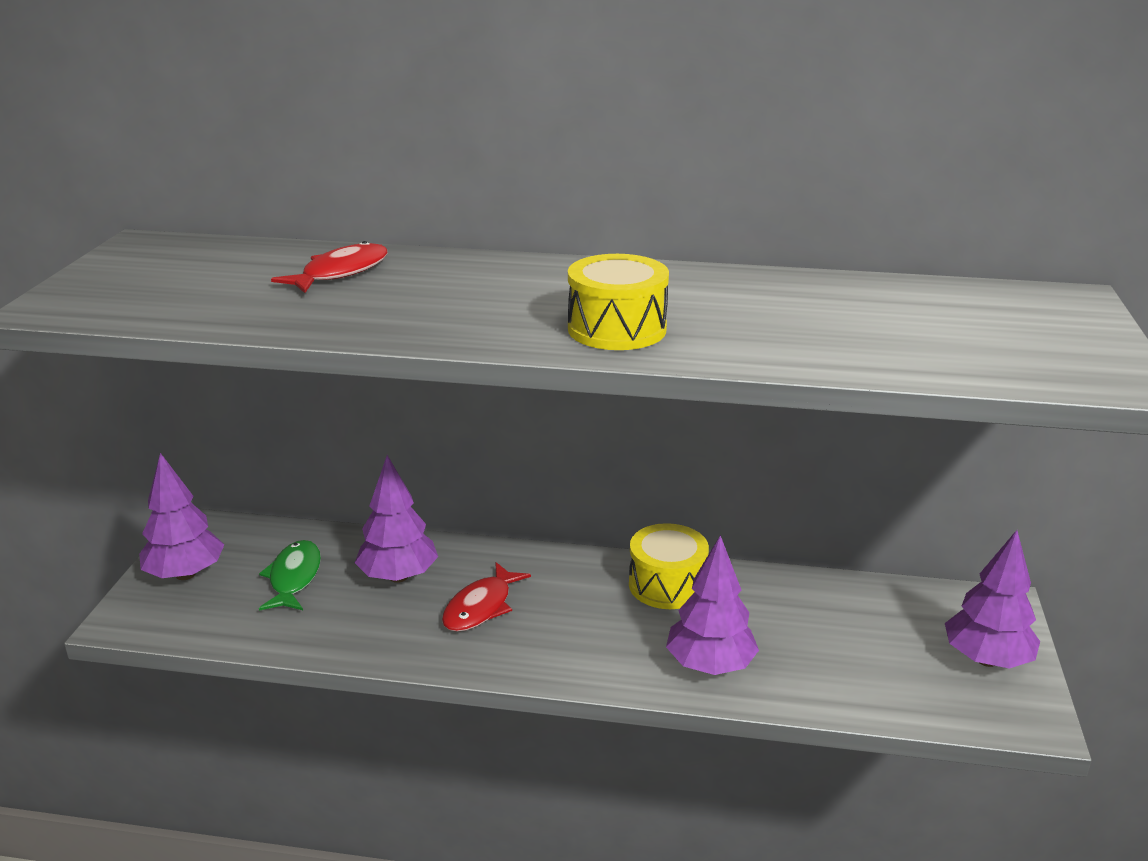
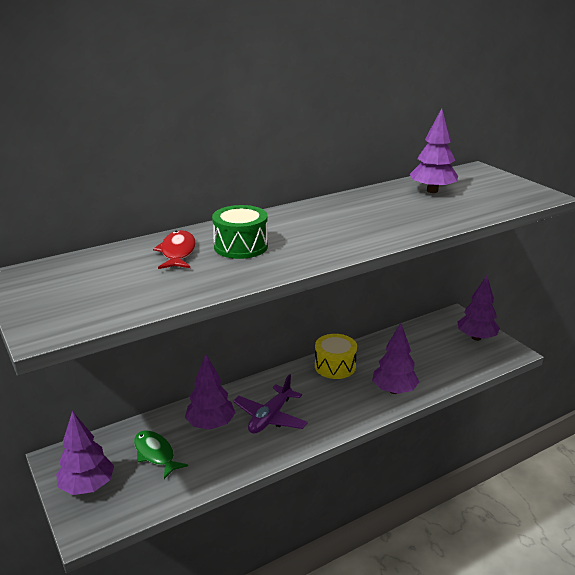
camera: 40 degrees left, 0 degrees up
(426, 290) = (241, 246): none -> green drum
(481, 607) = (270, 417): red fish -> purple plane
(617, 329) = (359, 234): yellow drum -> none
(890, 306) = (432, 191): none -> purple tree

